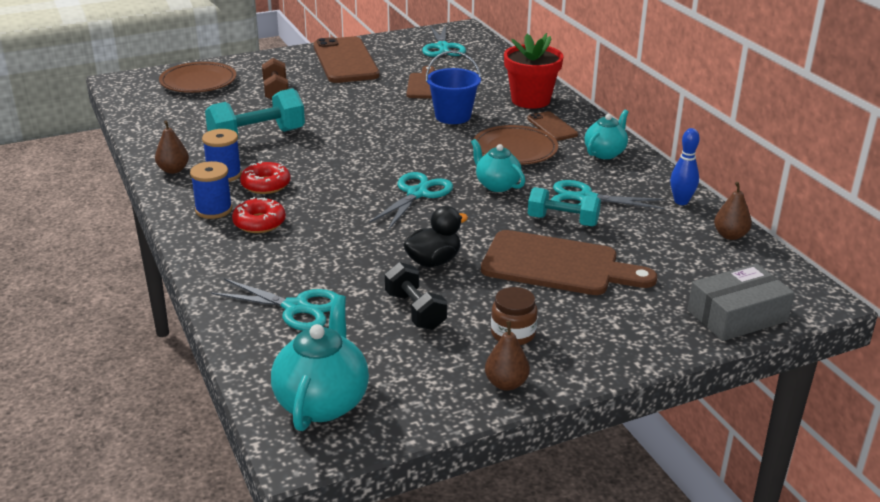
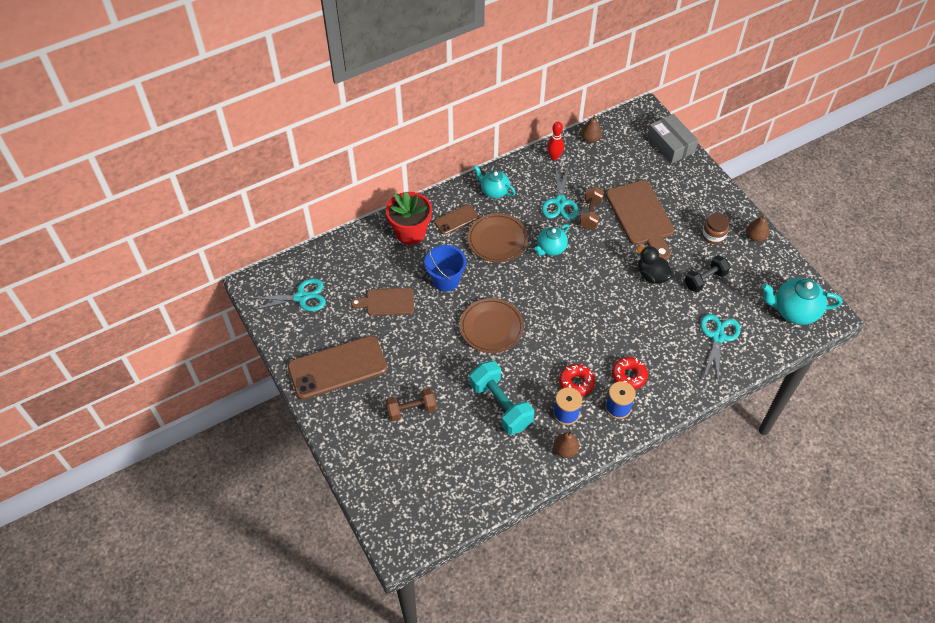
camera: 95 degrees left, 25 degrees up
(198, 82) = (395, 478): brown plate -> brown plate (491, 327)
(417, 194) = (571, 291): turquoise scissors -> none
(557, 265) = (641, 217): brown cutting board -> brown cutting board turned 150 degrees clockwise
(562, 221) = (590, 214): turquoise dumbbell -> brown dumbbell
(681, 201) = (554, 157): blue bowling pin -> red bowling pin

